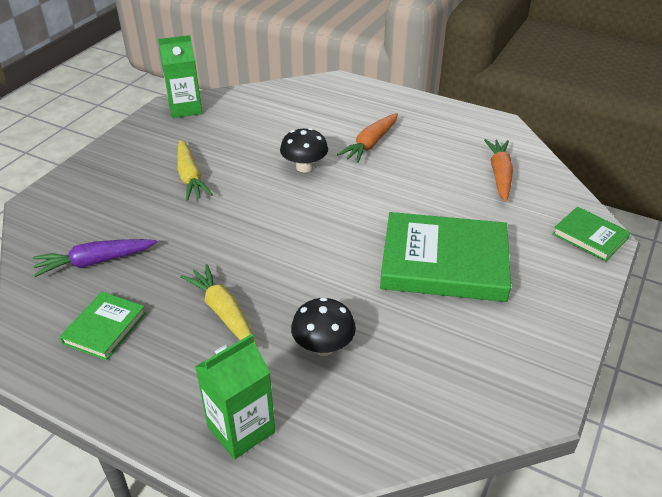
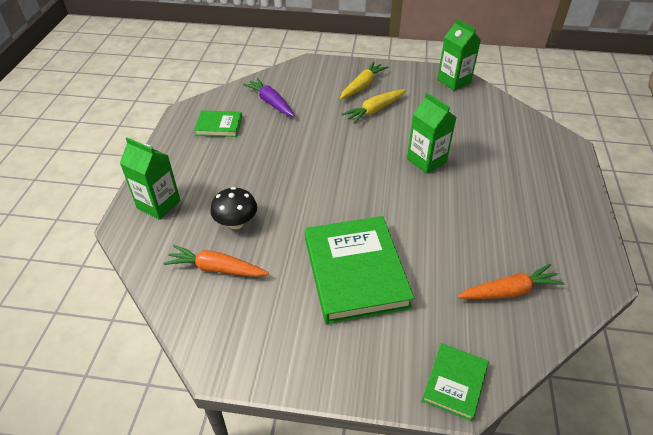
camera: 70 degrees right, 5 degrees up
(223, 312) = (249, 168): yellow carrot -> yellow carrot (362, 86)
(304, 167) = (426, 160): black mushroom -> green carton
(370, 144) = (488, 190): orange carrot -> orange carrot (216, 268)

